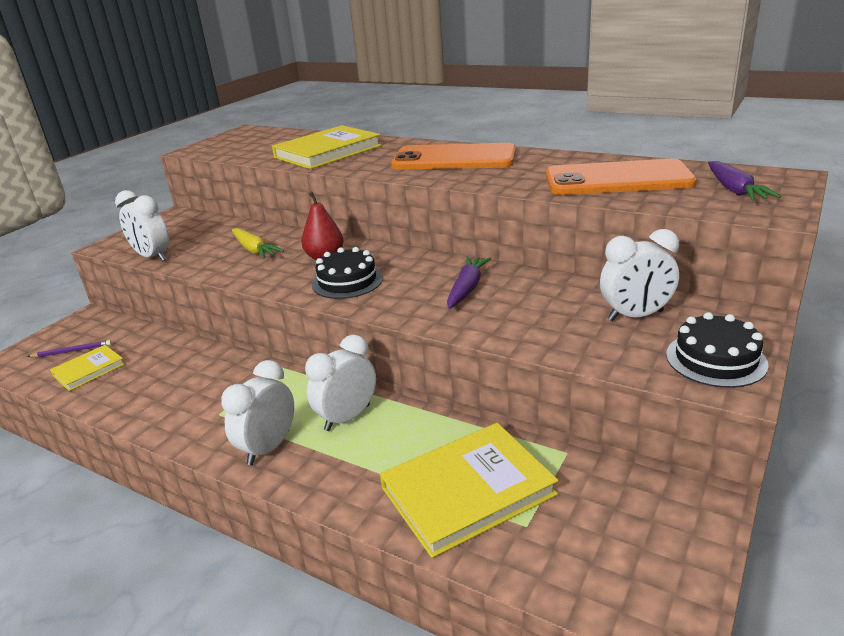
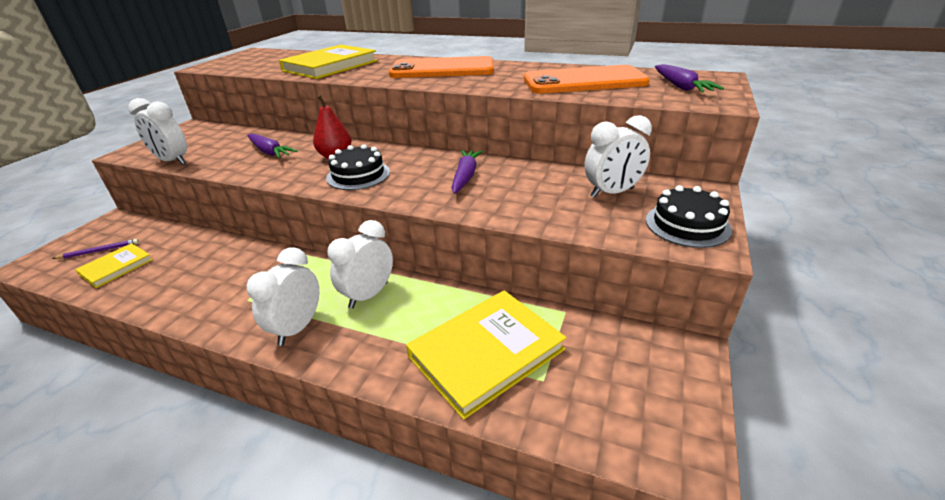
camera: 10 degrees left, 5 degrees up
(254, 250) = (270, 152): yellow carrot -> purple carrot

